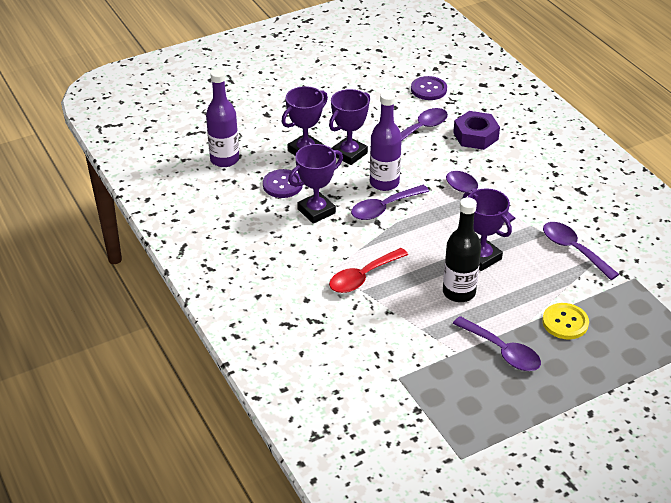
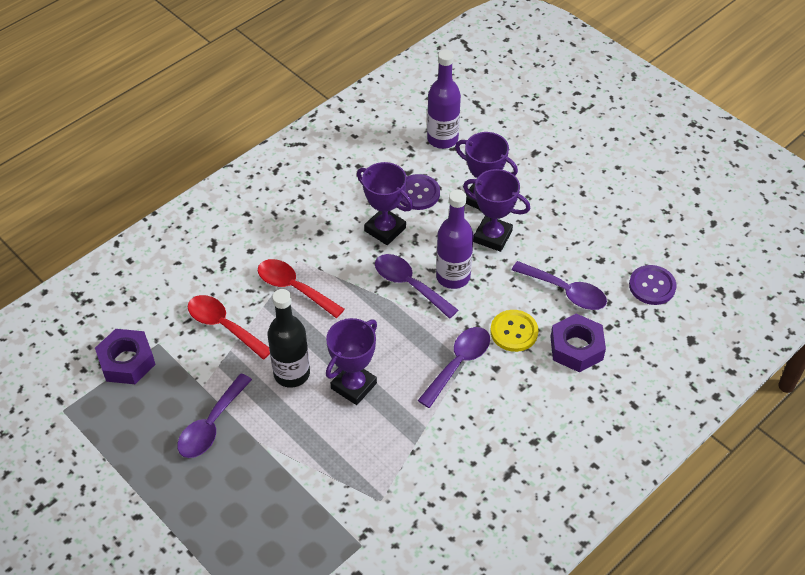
camera: 75 degrees right, 10 degrees up
(392, 329) = (224, 326): none -> red spoon
(414, 403) = (127, 361): none -> purple nut
(565, 322) = (268, 479): yellow button -> yellow button (514, 332)
(573, 250) = (393, 475): purple spoon -> none

